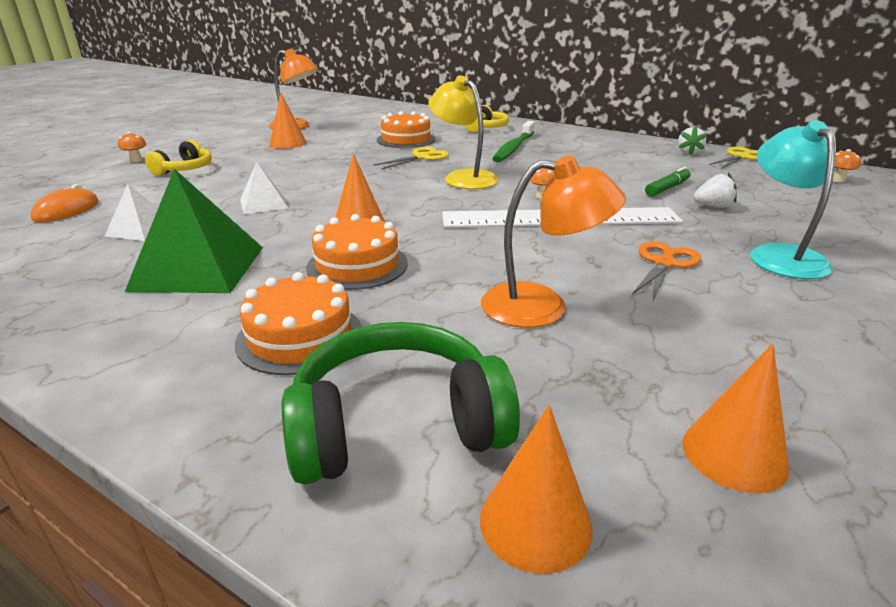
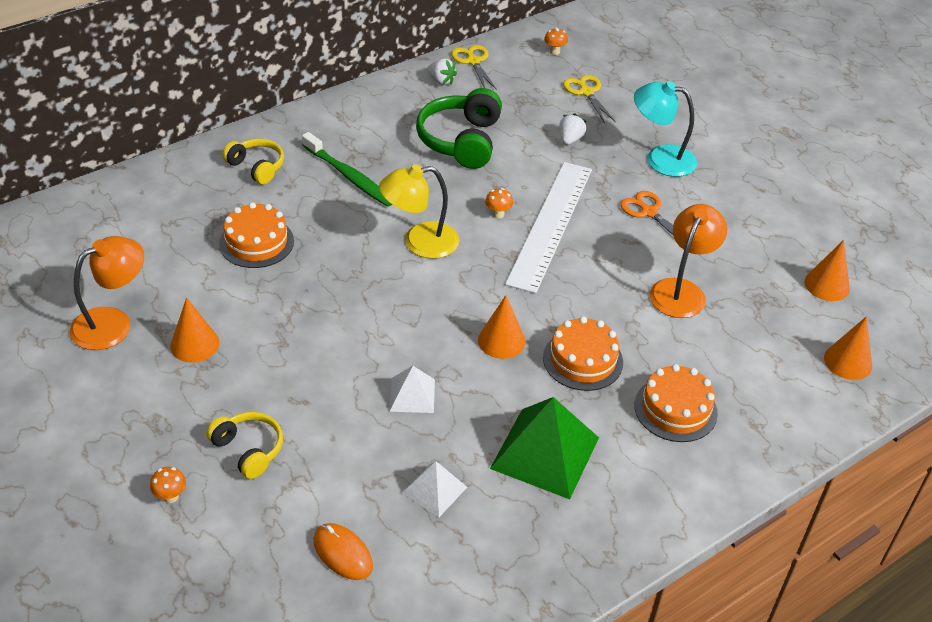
camera: 70 degrees left, 15 degrees up
(397, 426) = (775, 387): green headphones -> green headphones (461, 141)
(421, 157) = (335, 250): yellow scissors -> yellow scissors (586, 92)
(667, 188) = (520, 140): green marker -> none

